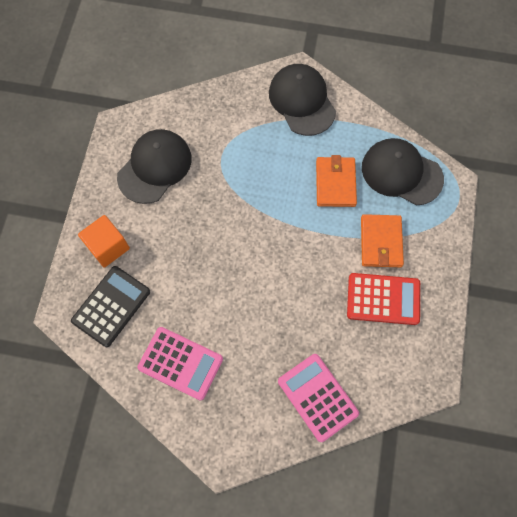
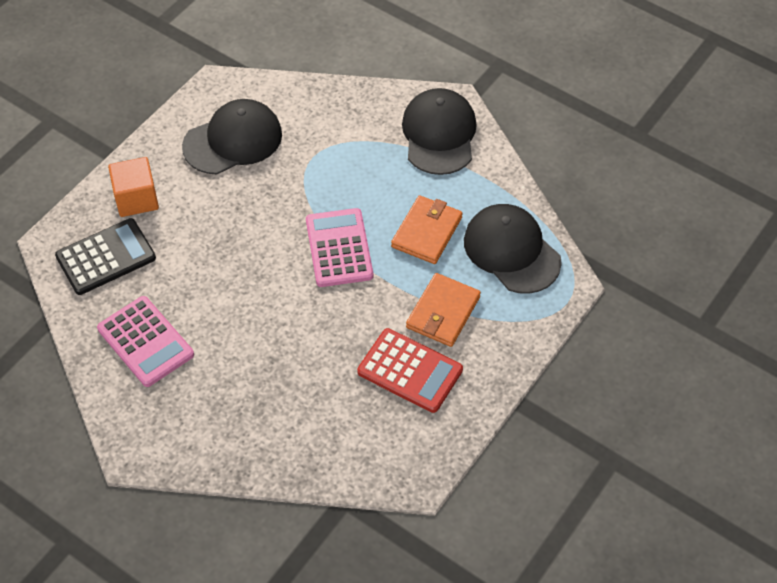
camera: 25 degrees right, 15 degrees down
(317, 397) = (274, 437): pink calculator -> pink calculator (339, 248)

